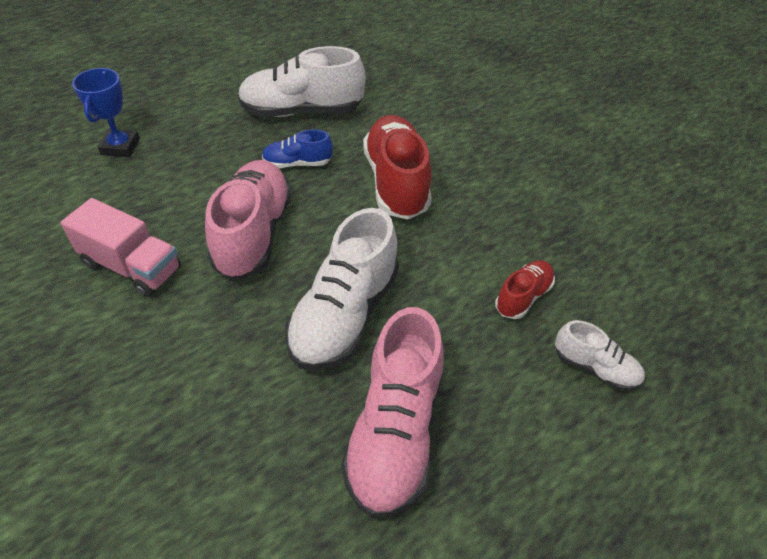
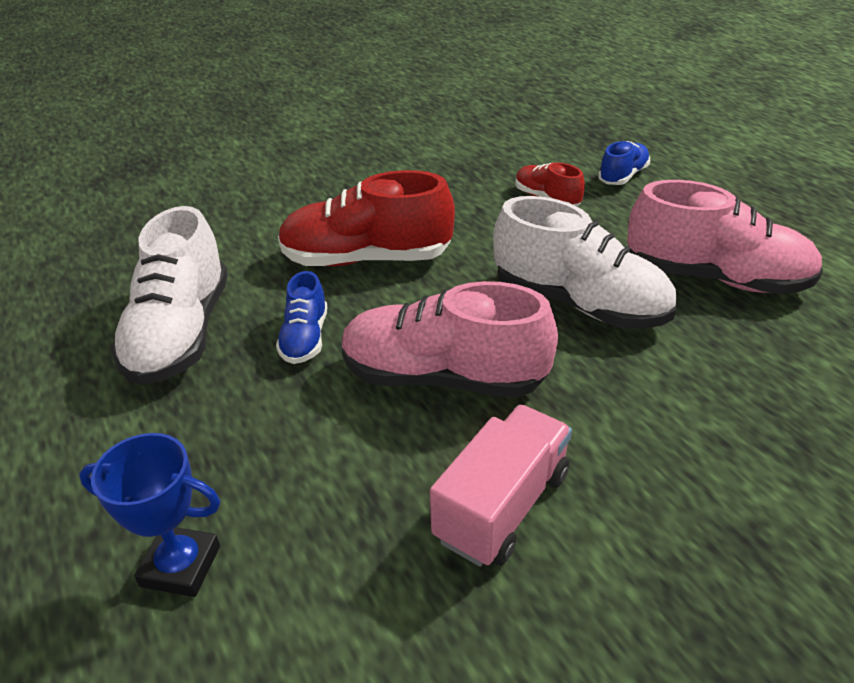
camera: 80 degrees left, 10 degrees down
(595, 368) = (623, 176): white shoe -> blue shoe

